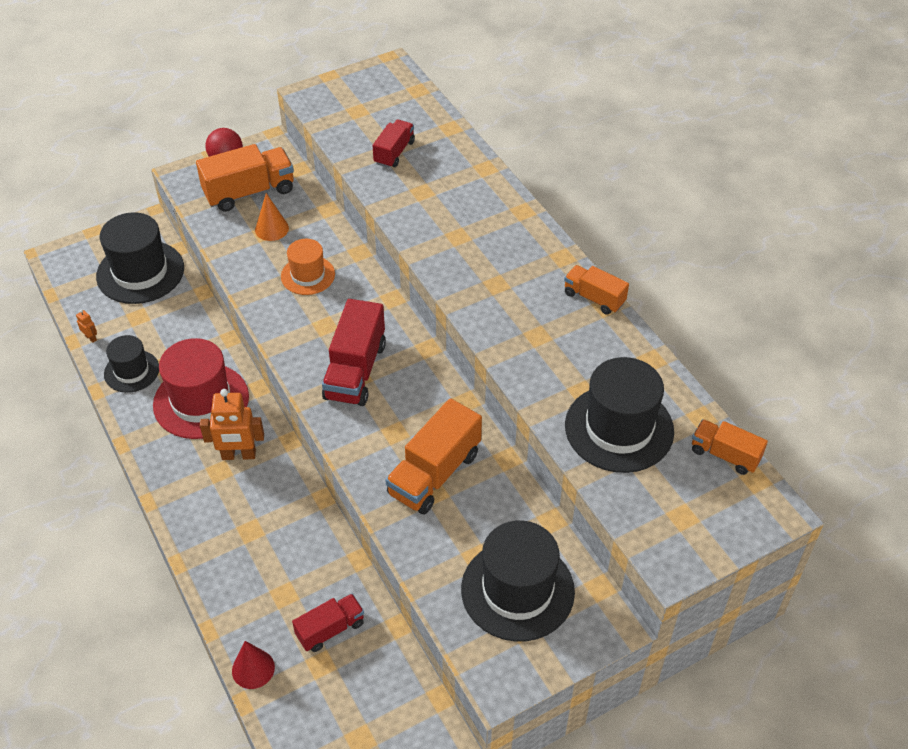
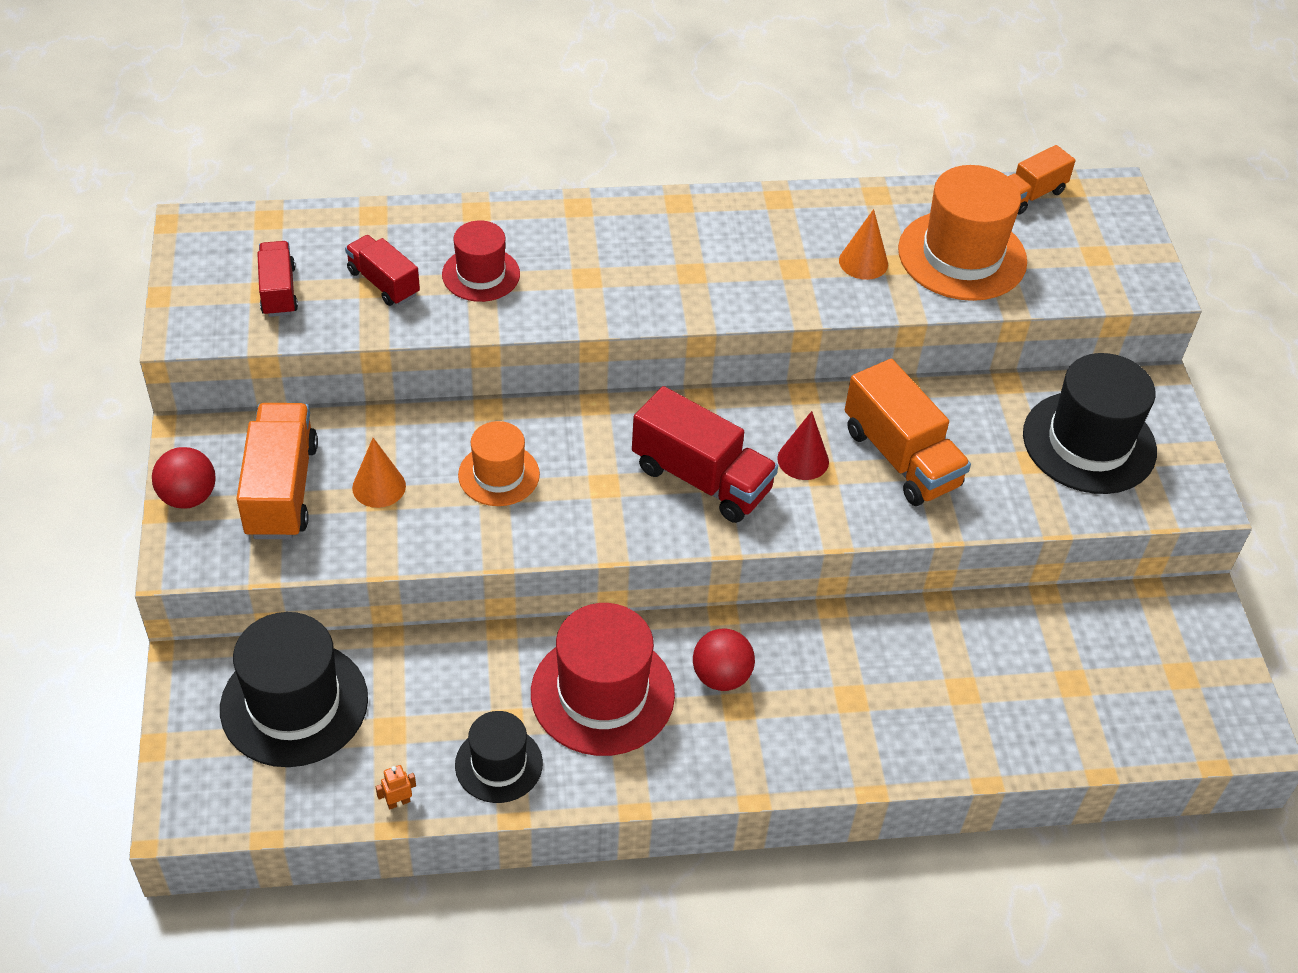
camera: 70 degrees left, 0 degrees up
(238, 455) = (721, 676): orange robot -> red ball
(253, 669) = (1058, 752): red cone -> red cone (803, 460)
(330, 629) = (1028, 659): red truck -> red truck (278, 291)
(428, 189) = (481, 274): none -> red hat
(570, 372) = (863, 262): none -> orange cone
(594, 298) = (760, 202): orange truck -> none
(619, 428) = (962, 255): black hat -> orange hat

